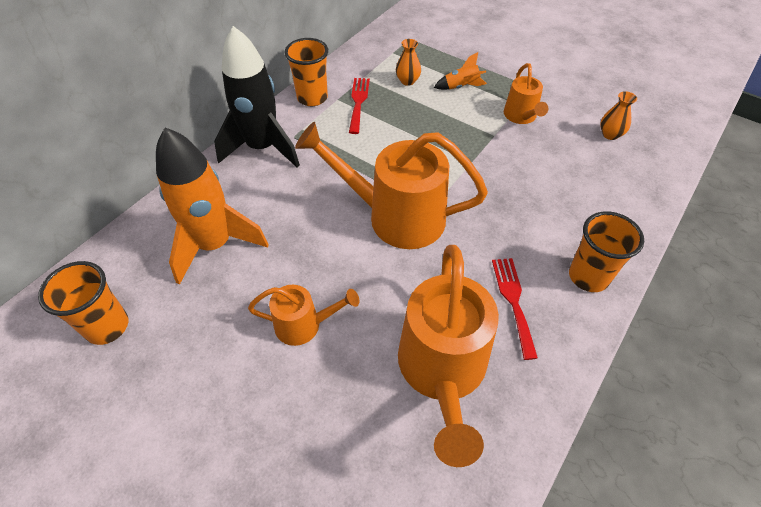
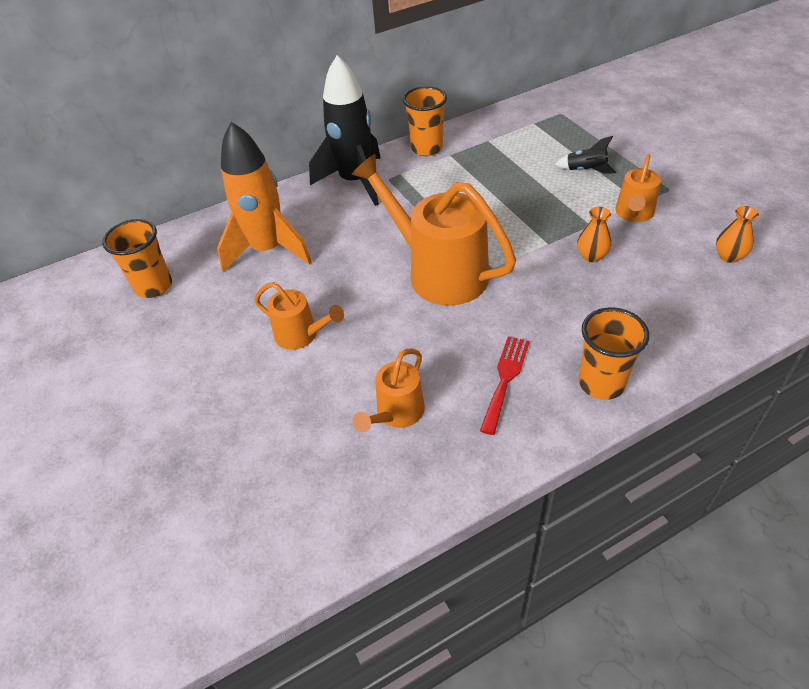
camera: 30 degrees right, 5 degrees down
(358, 102) = (468, 162): red fork -> none
(407, 81) = (531, 153): orange vase -> orange vase (591, 256)
(442, 372) = (396, 414): orange watering can -> orange watering can, size x0.52
(461, 87) = (585, 170): orange rocket -> black rocket

